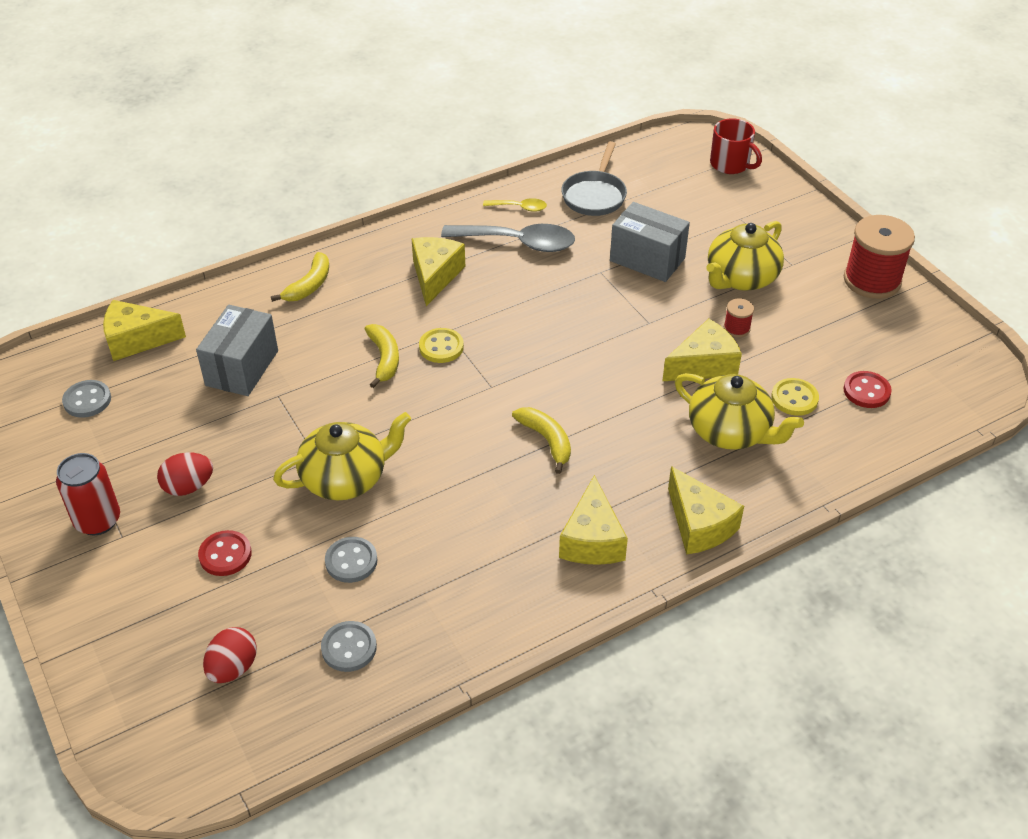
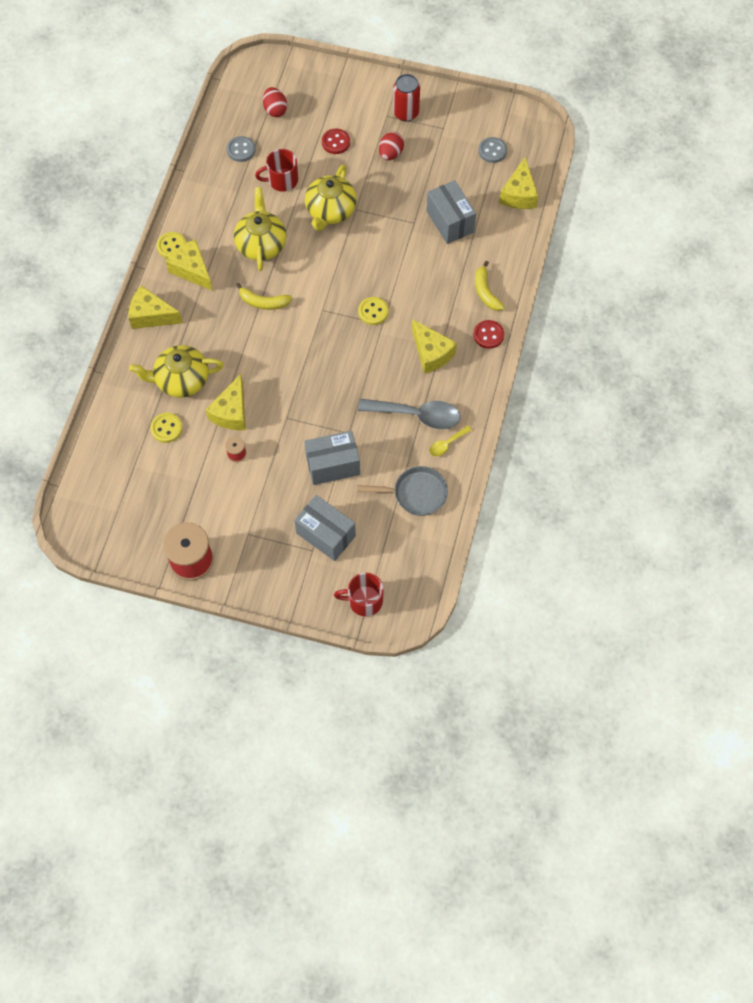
camera: 135 degrees right, 20 degrees up
(137, 340) = (519, 194): yellow cheese -> yellow cheese turned 150 degrees clockwise
(351, 561) = (282, 180): grey button -> red mug
(384, 359) = (391, 282): yellow banana -> none
(518, 243) = (416, 415): grey spoon -> grey spoon turned 135 degrees counterclockwise
(587, 590) = (172, 246): none -> yellow button
(595, 195) = (416, 493): grey pan -> grey pan turned 120 degrees clockwise
(715, 220) = (325, 534): none -> grey box
(741, 278) = (267, 496): yellow teapot -> yellow teapot (261, 244)
(866, 391) = (133, 465): red button -> red button (488, 335)

